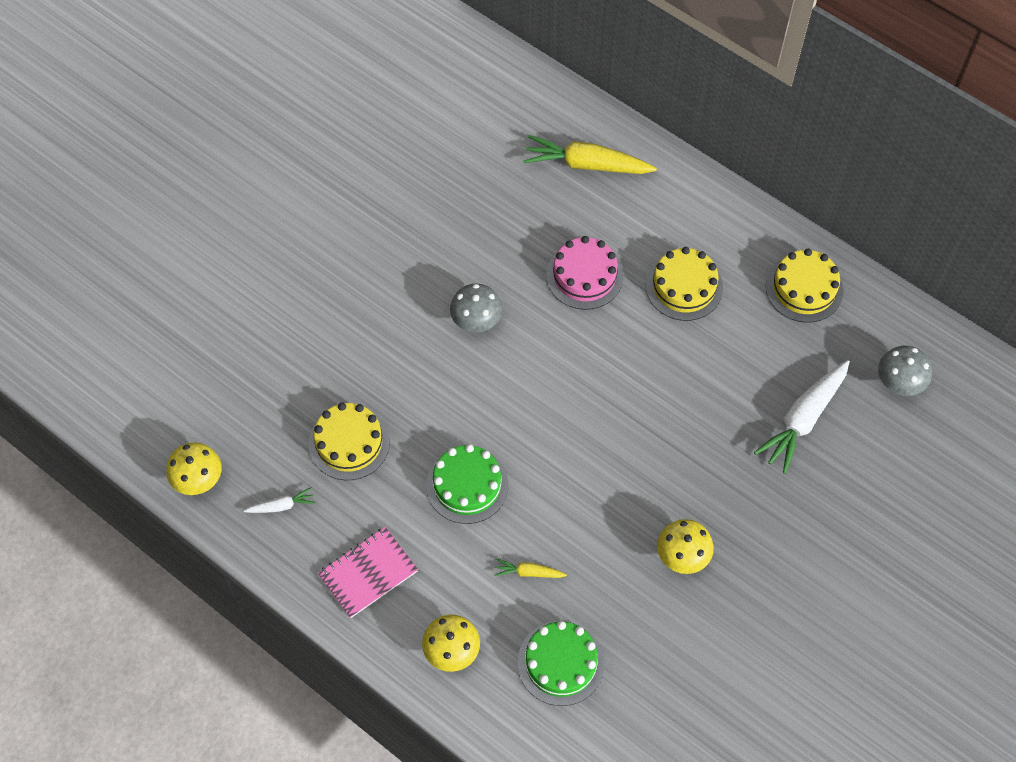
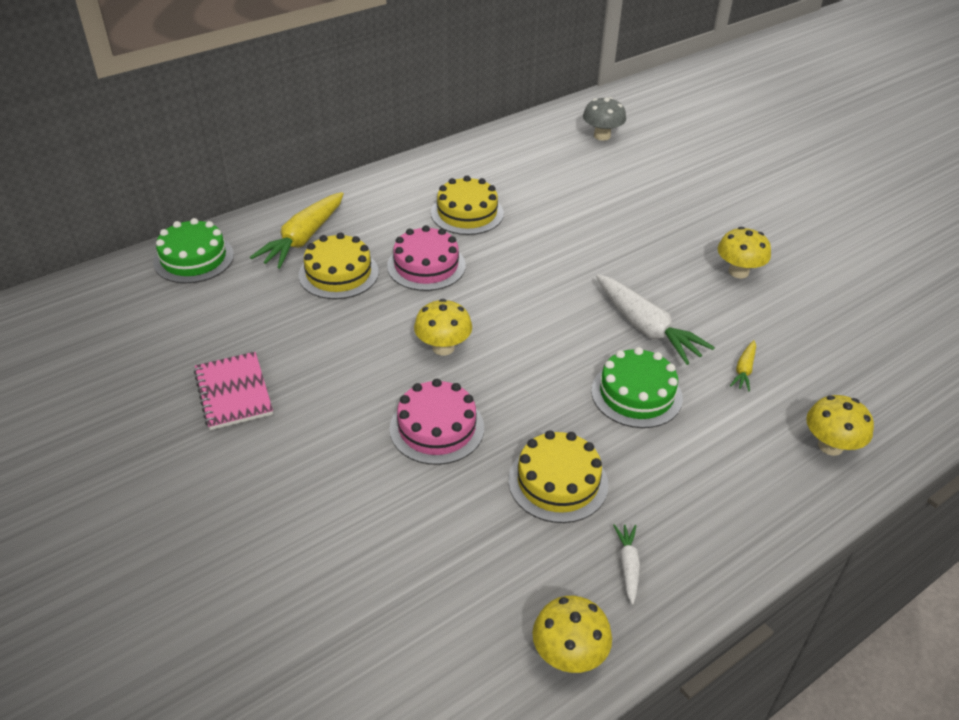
camera: 75 degrees left, 20 degrees down
(368, 573) = (731, 498): pink notebook -> pink notebook (233, 392)
(381, 343) = (437, 428): none -> pink cake
(476, 321) = (443, 347): grey mushroom -> yellow mushroom
(561, 663) = (843, 369): green cake -> green cake (194, 258)
(803, 419) = (620, 183): white carrot -> white carrot (646, 327)
(804, 288) = (498, 156): yellow cake -> yellow cake (338, 273)

